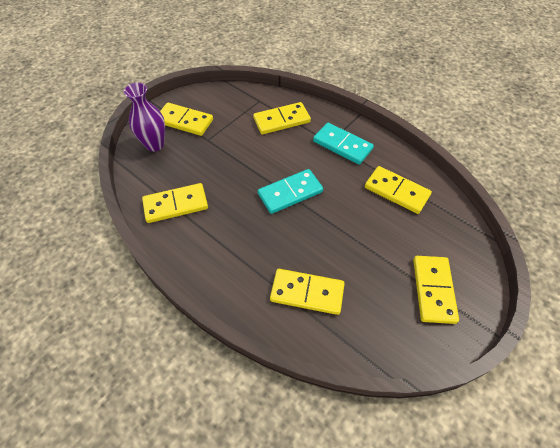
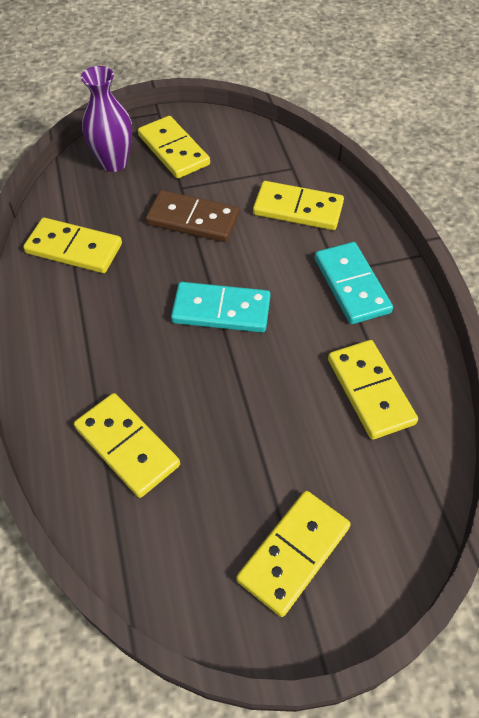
camera: 35 degrees right, 0 degrees up
(230, 153) = (193, 219): none -> brown domino

